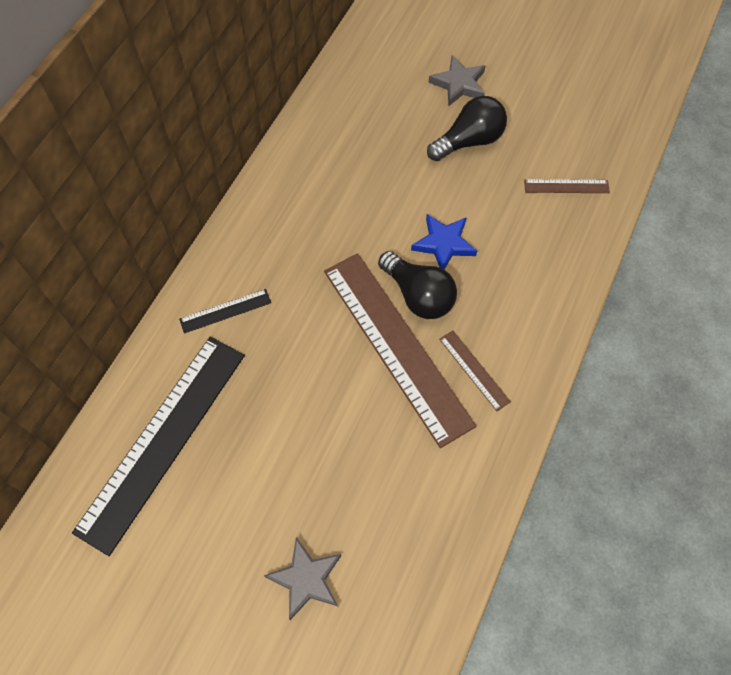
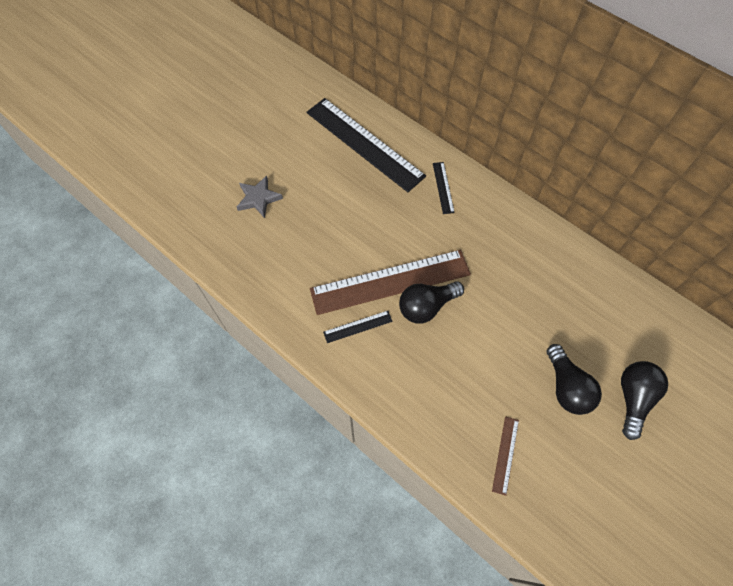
camera: 105 degrees right, 0 degrees up
(444, 244) = (467, 337): blue star -> none
(459, 84) = (633, 398): grey star -> black light bulb
(474, 370) = (358, 326): brown ruler -> black ruler

